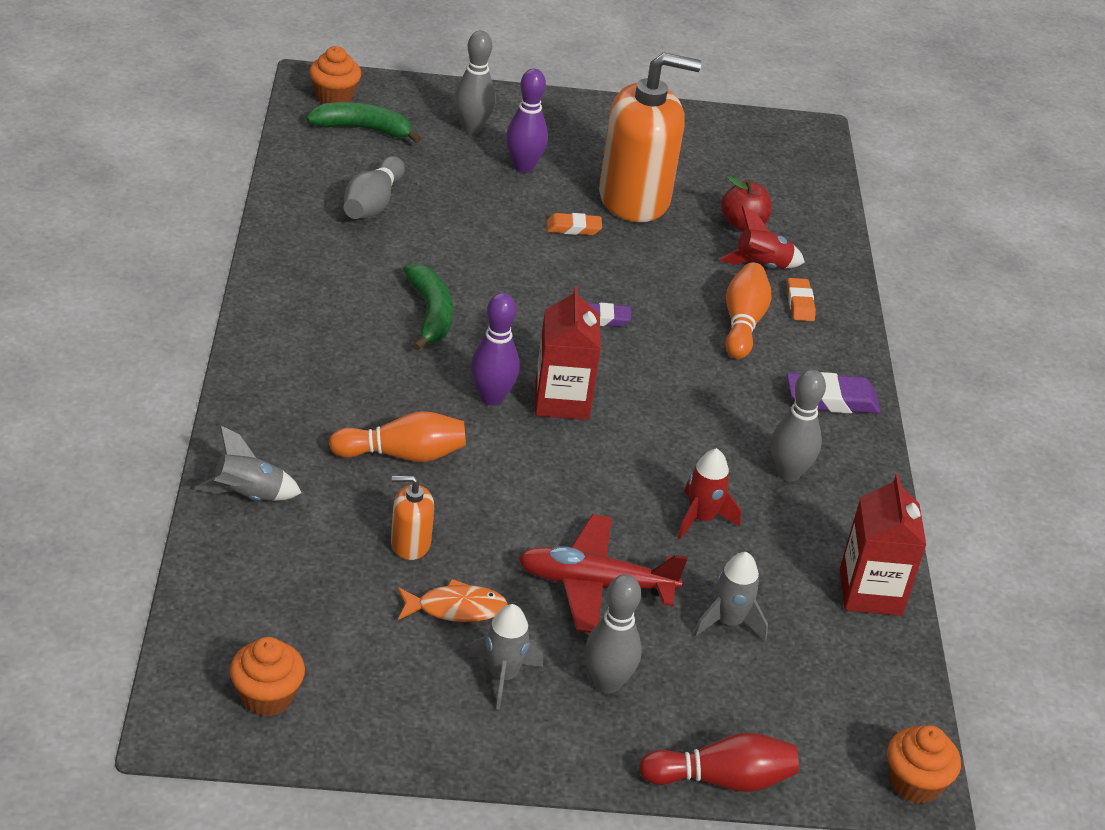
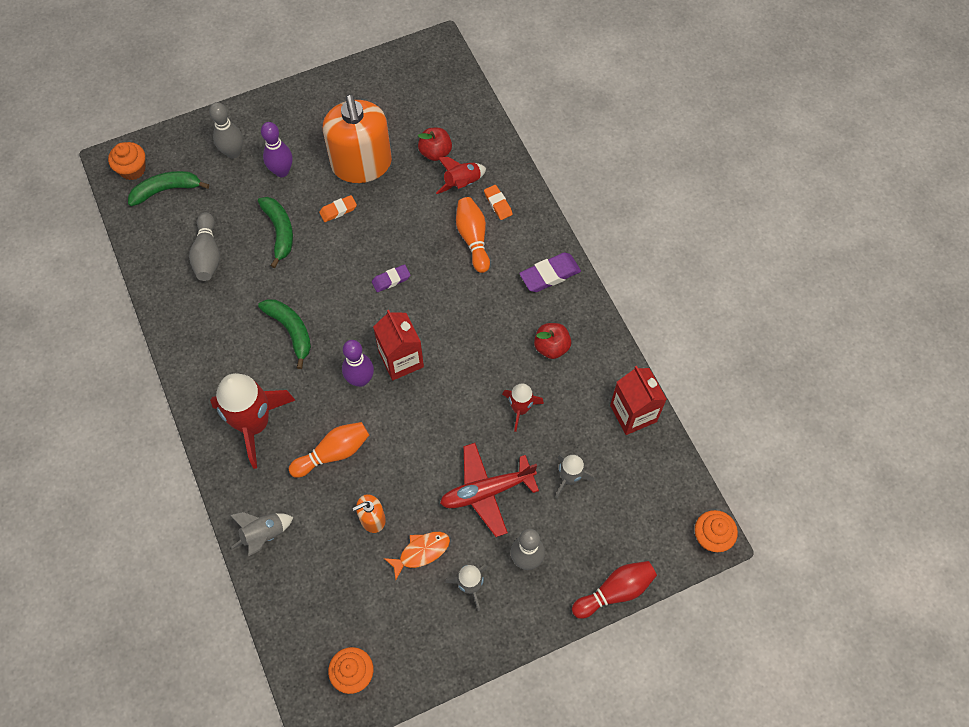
camera: 20 degrees left, 25 degrees up
(316, 382) = (254, 424): none -> red rocket
(481, 218) = (279, 232): none -> green banana
(634, 198) = (361, 164): orange soap dispenser -> orange soap dispenser turned 105 degrees clockwise
(788, 473) = (551, 347): grey bowling pin -> red apple

